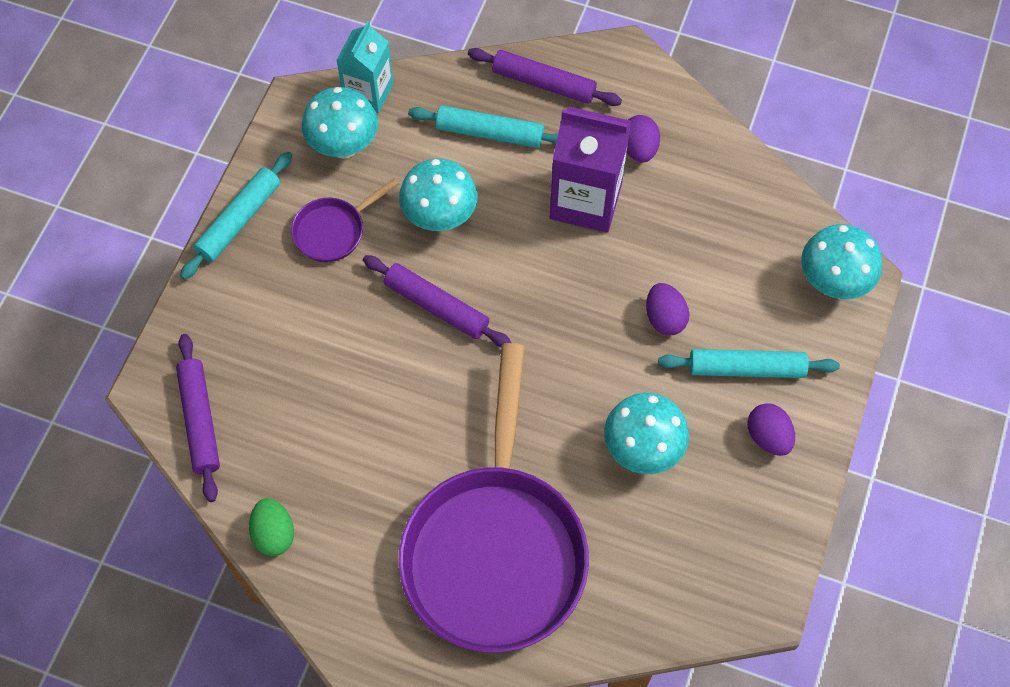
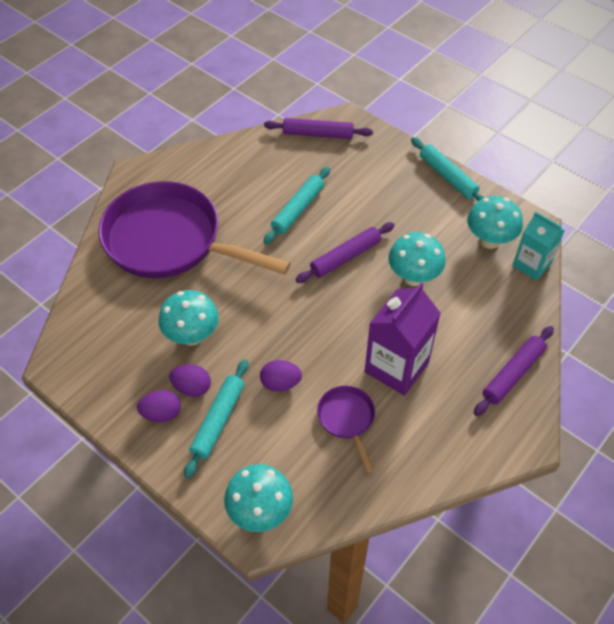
camera: 110 degrees right, 10 degrees down
(274, 534) = (234, 150): green egg -> none
(333, 231) = (423, 219): purple pan -> purple pan (347, 419)
(489, 133) = (476, 326): turquoise rolling pin -> turquoise rolling pin (298, 209)
(639, 149) = (431, 418): purple egg -> purple egg (192, 388)

